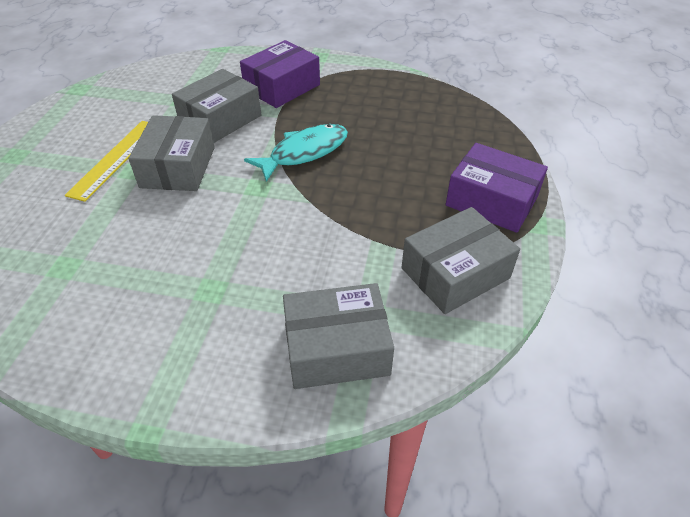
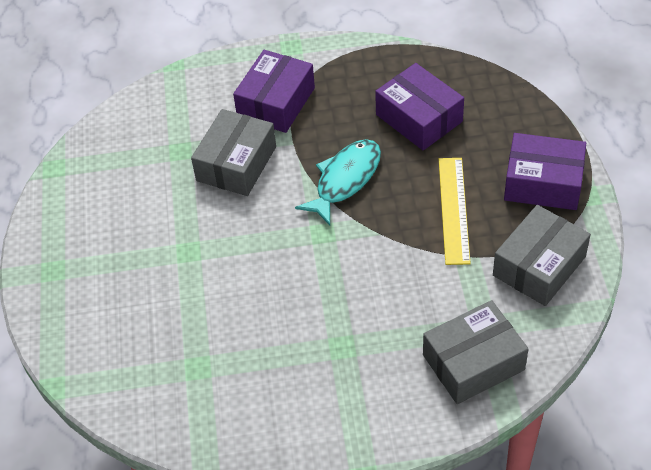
camera: 15 degrees left, 5 degrees up
(116, 158) = (161, 243): yellow ruler -> yellow ruler (453, 210)
(178, 167) = (231, 233): grey box -> none
(397, 124) = (419, 118): none -> purple box

